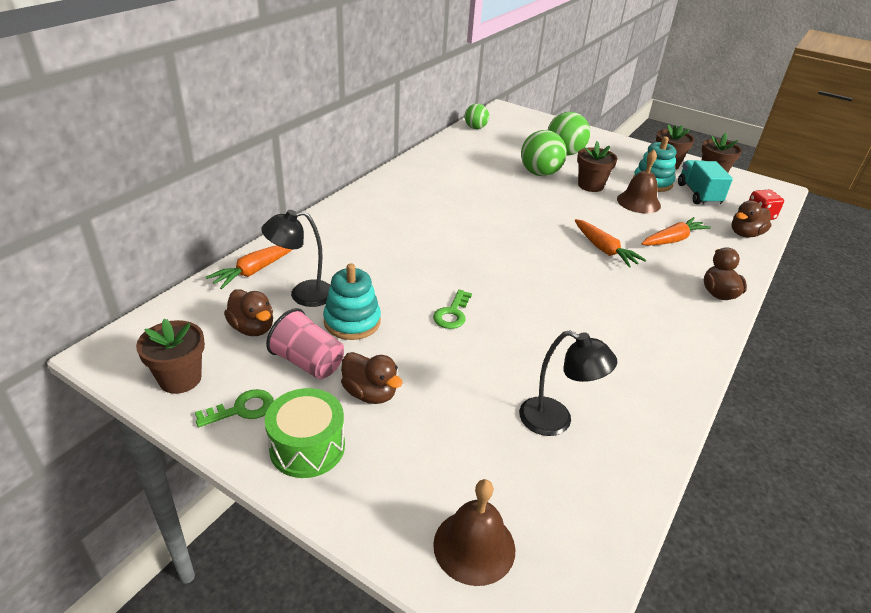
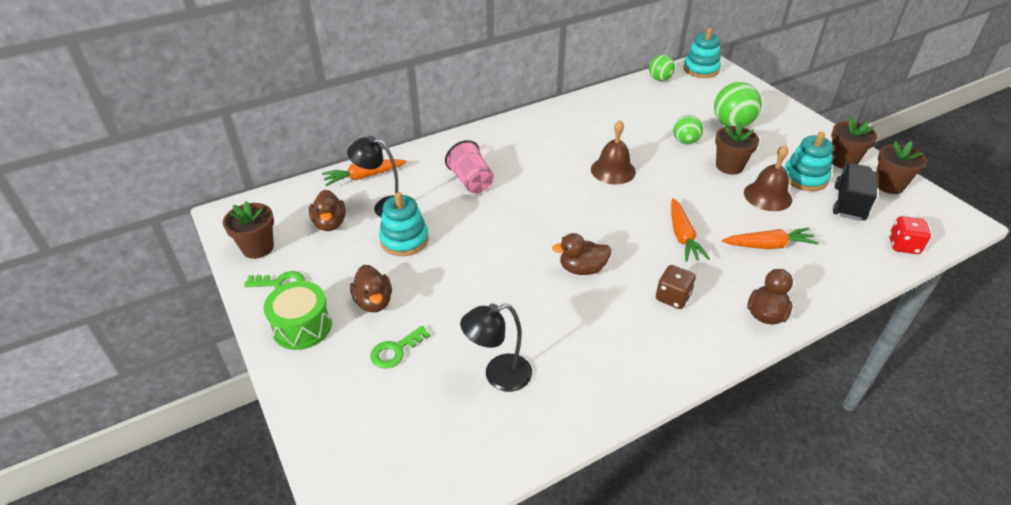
camera: 30 degrees right, 5 degrees up
(308, 362) = (348, 263): pink cup -> pink cup (471, 181)
(452, 314) = (488, 257): green key -> green key (395, 350)
(474, 546) = (358, 443): brown bell -> brown bell (613, 170)
(502, 115) = (701, 69): none -> turquoise stacking toy
(540, 173) = (685, 142): green ball -> green ball, size x0.62
(556, 421) = (498, 375): black lamp -> black lamp turned 105 degrees clockwise
(640, 301) = (673, 297): none -> brown dice
(698, 194) = (849, 203): turquoise truck -> black truck
(745, 234) = (863, 261): brown duck -> brown duck (582, 269)

